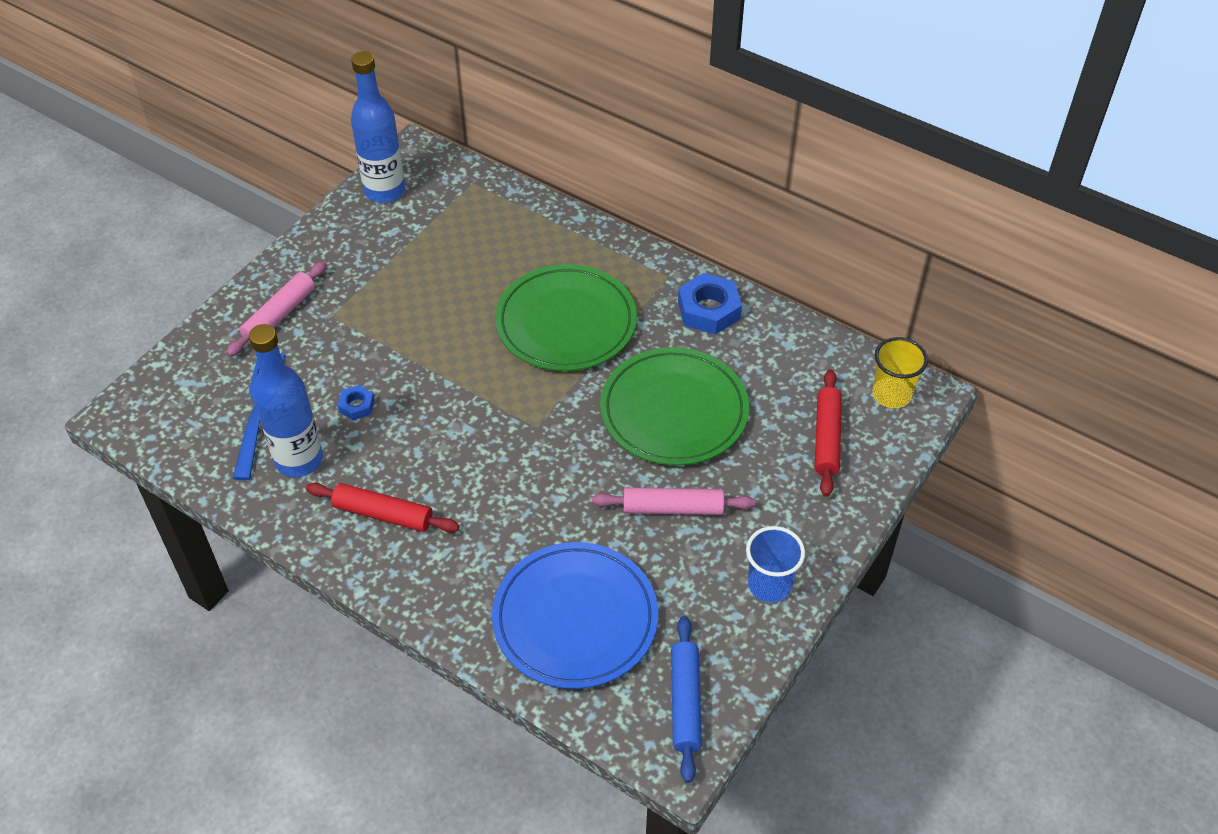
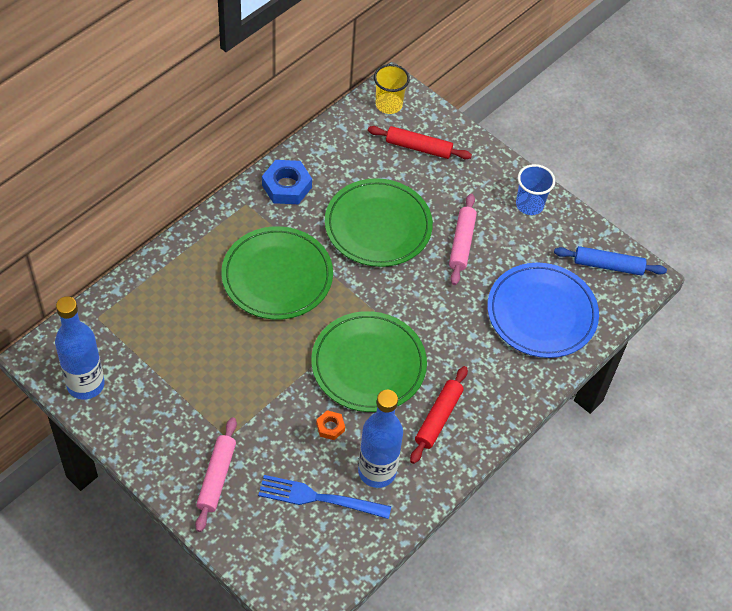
camera: 85 degrees left, 5 degrees up
(279, 315) = (216, 477): pink rolling pin -> pink rolling pin turned 60 degrees clockwise
(356, 406) = (330, 427): blue nut -> orange nut
(452, 430) = (368, 364): none -> green plate

